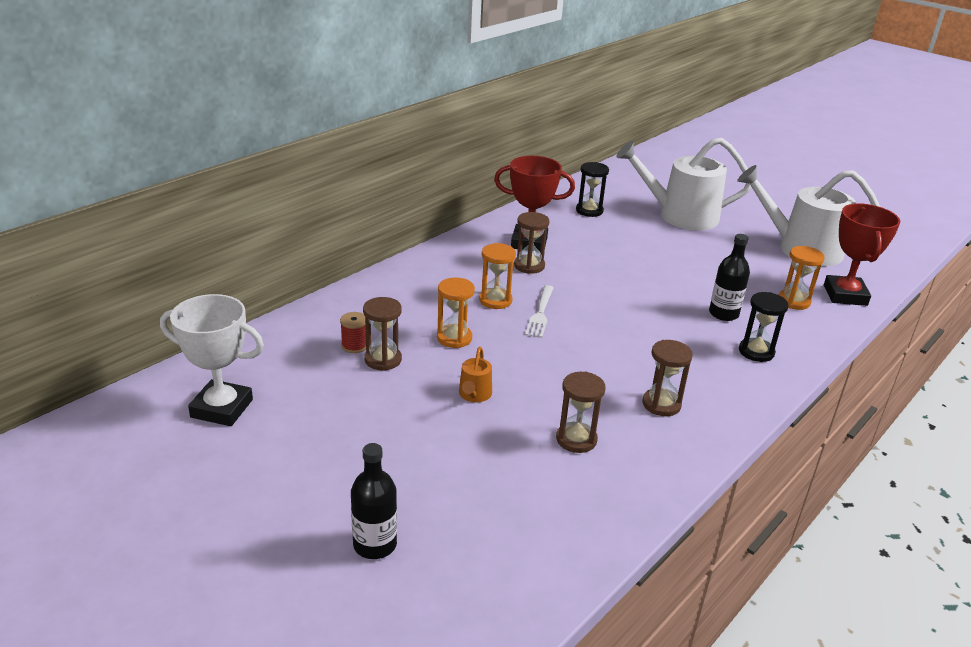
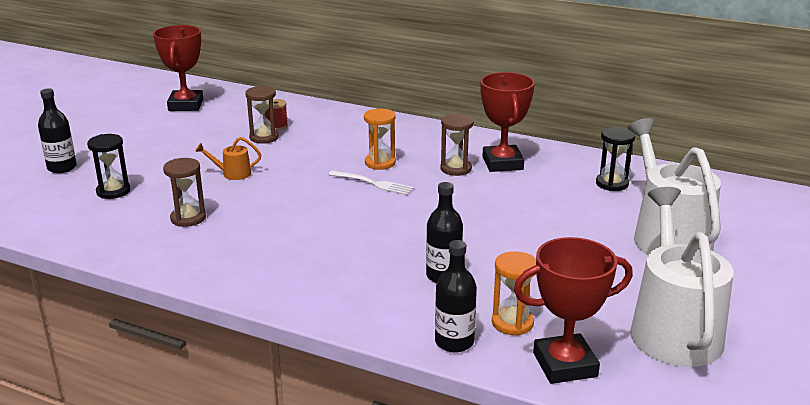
camera: 75 degrees right, 5 degrees down
(222, 408) = (185, 105): white trophy -> red trophy
(454, 338) = (309, 156): orange hourglass -> none
(540, 313) = (373, 183): white fork -> white fork turned 150 degrees counterclockwise
(661, 404) = (252, 251): brown hourglass -> none
(756, 352) = (375, 299): black hourglass -> black hourglass (113, 191)
(819, 330) = (454, 342): none -> black bottle

